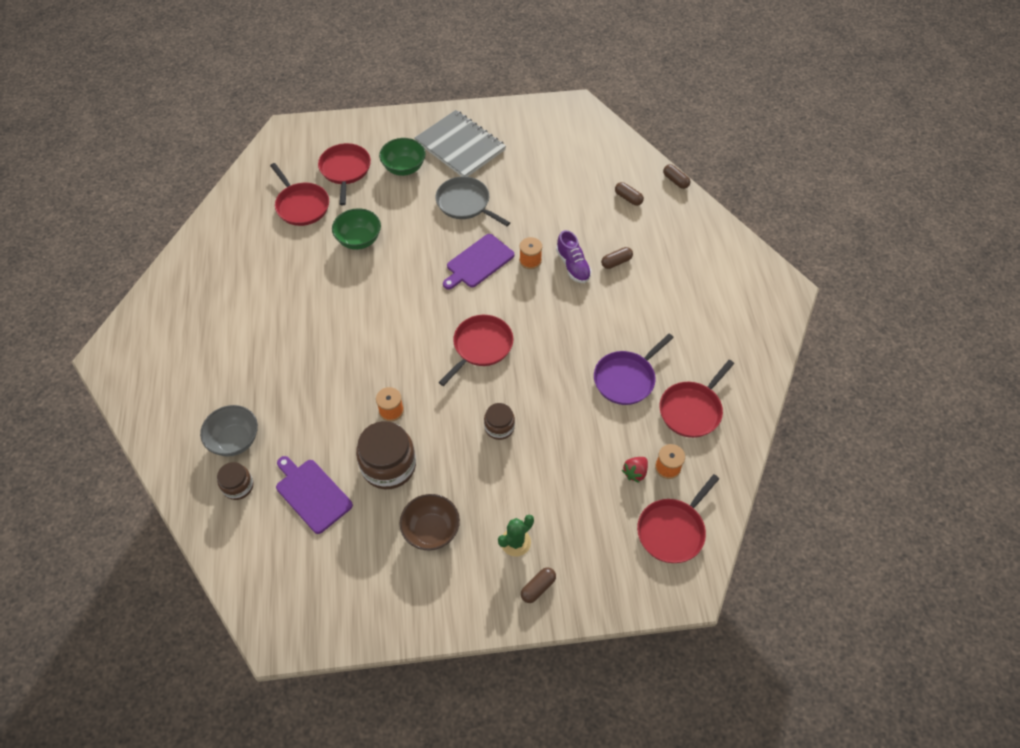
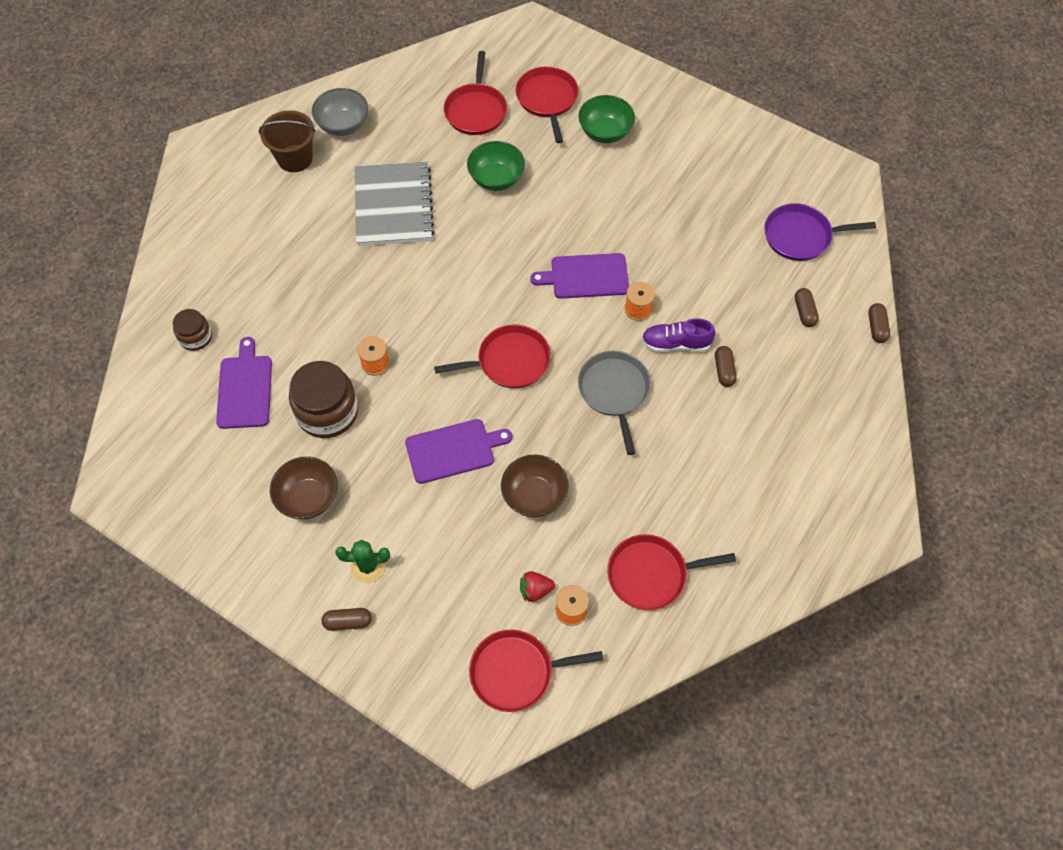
camera: 40 degrees right, 5 degrees up
(195, 316) = (295, 158): none -> brown bucket
(235, 440) = (228, 294): grey bowl -> grey bowl (343, 125)
(345, 170) = (547, 100): red pan -> red pan turned 45 degrees counterclockwise
(460, 146) = (681, 144): grey notebook -> grey notebook (393, 206)
(465, 203) = (630, 208): grey pan -> grey pan (614, 391)
(499, 427) = (453, 450): brown jar -> purple cutting board
(573, 266) = (675, 344): purple shoe -> purple shoe turned 75 degrees clockwise
(578, 417) = (534, 496): none -> brown bowl
(616, 262) = (724, 370): brown capsule -> brown capsule turned 75 degrees clockwise
(626, 378) = (617, 494): purple pan -> purple pan (801, 236)

